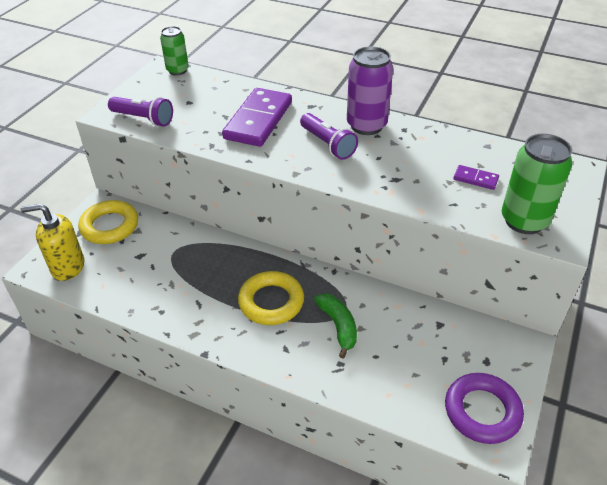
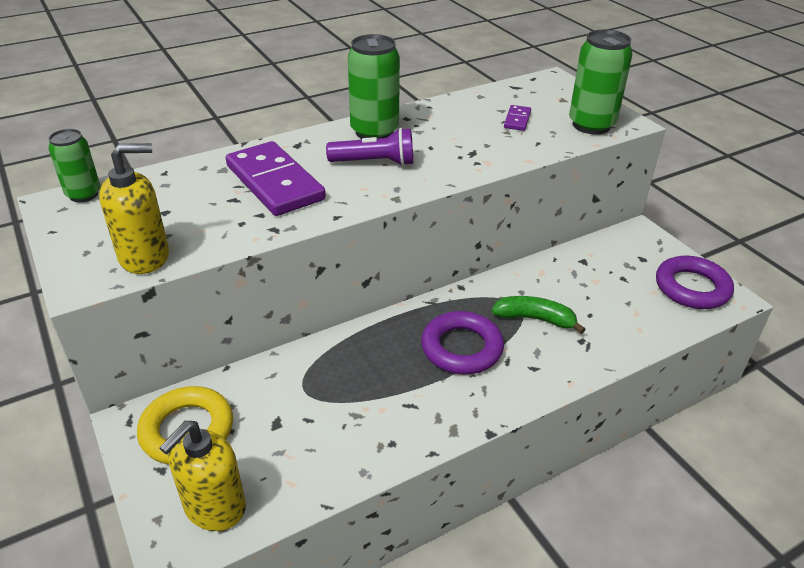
camera: 55 degrees left, 5 degrees down
(144, 119) = (145, 257): purple flashlight -> yellow soap dispenser
(271, 302) = (461, 348): yellow ring -> purple ring
(366, 125) = (374, 132): purple can -> green can
(475, 179) = (517, 120): purple domino -> purple domino turned 45 degrees counterclockwise

